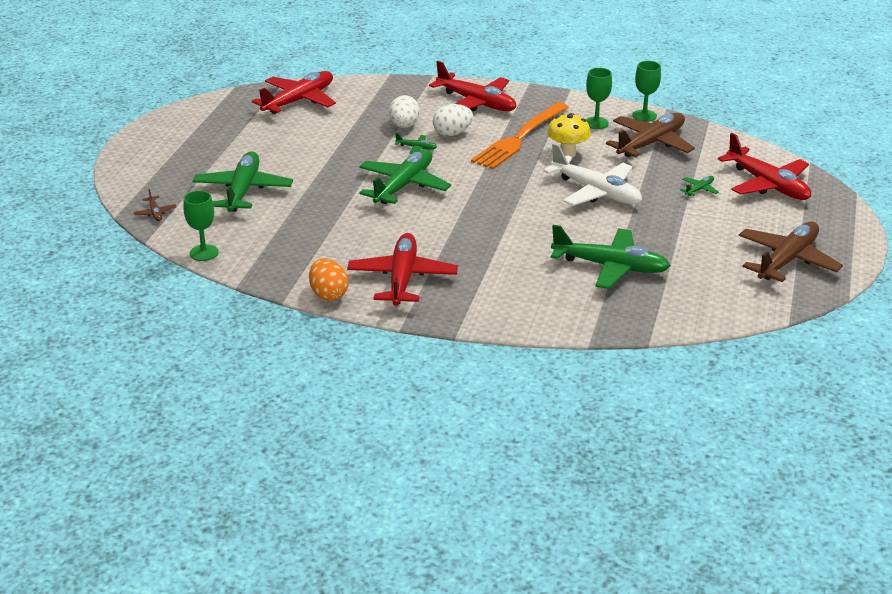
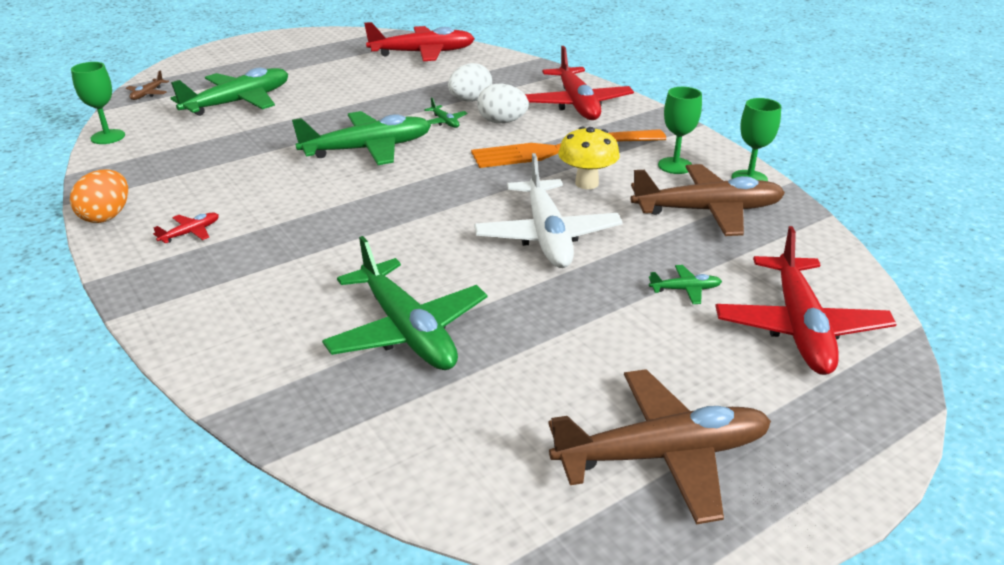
camera: 40 degrees right, 0 degrees up
(402, 279) = (190, 233): red plane -> red plane, size x0.41

